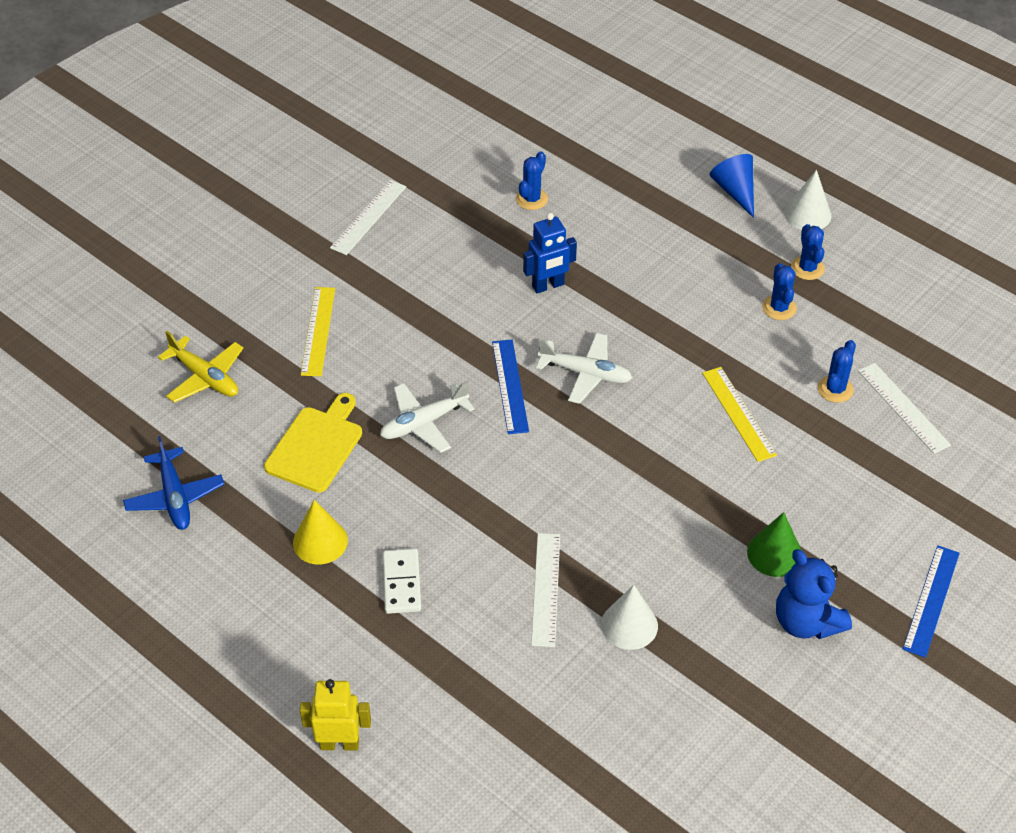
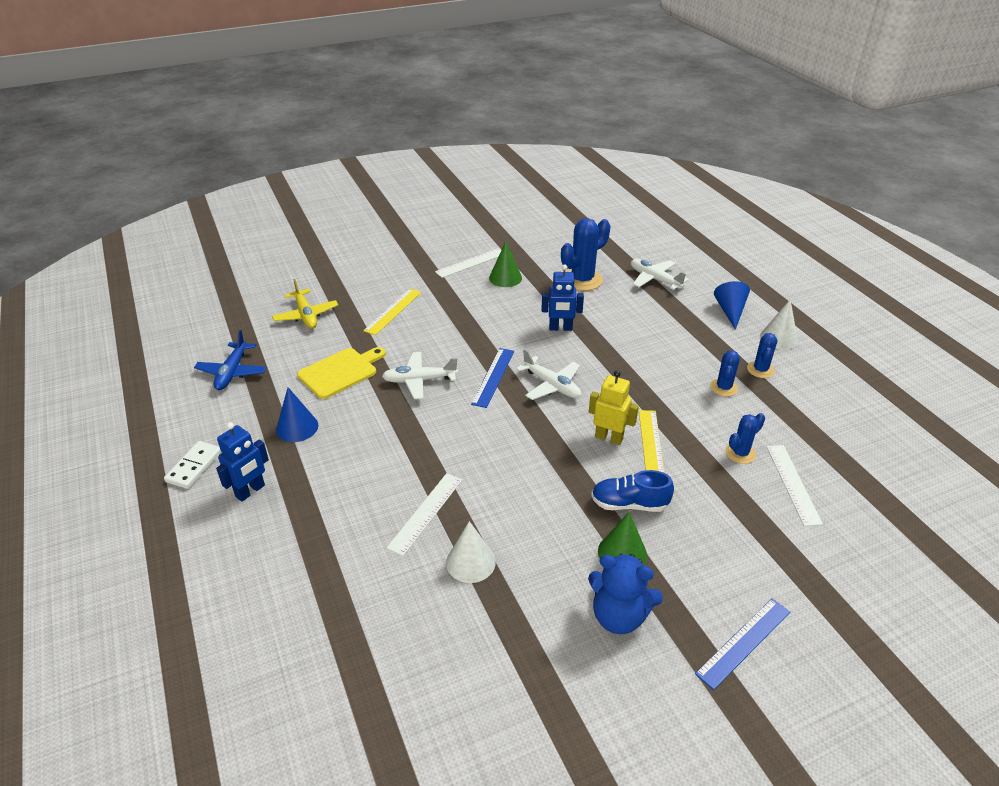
camera: 25 degrees right, 10 degrees down
(320, 541) = (297, 427): yellow cone -> blue cone
(328, 641) = (250, 491): none -> blue robot
(339, 743) = (200, 562): yellow robot -> yellow robot (609, 438)
(402, 583) = (328, 472): white domino -> white domino (194, 466)
(431, 228) = (505, 278): none -> green cone
(531, 199) = (582, 280): blue cactus -> blue cactus, size x1.76
(621, 169) = (654, 279): none -> white plane
(752, 495) = (629, 504): none -> blue shoe
(806, 621) = (619, 616): blue teddy bear -> blue teddy bear turned 60 degrees counterclockwise

